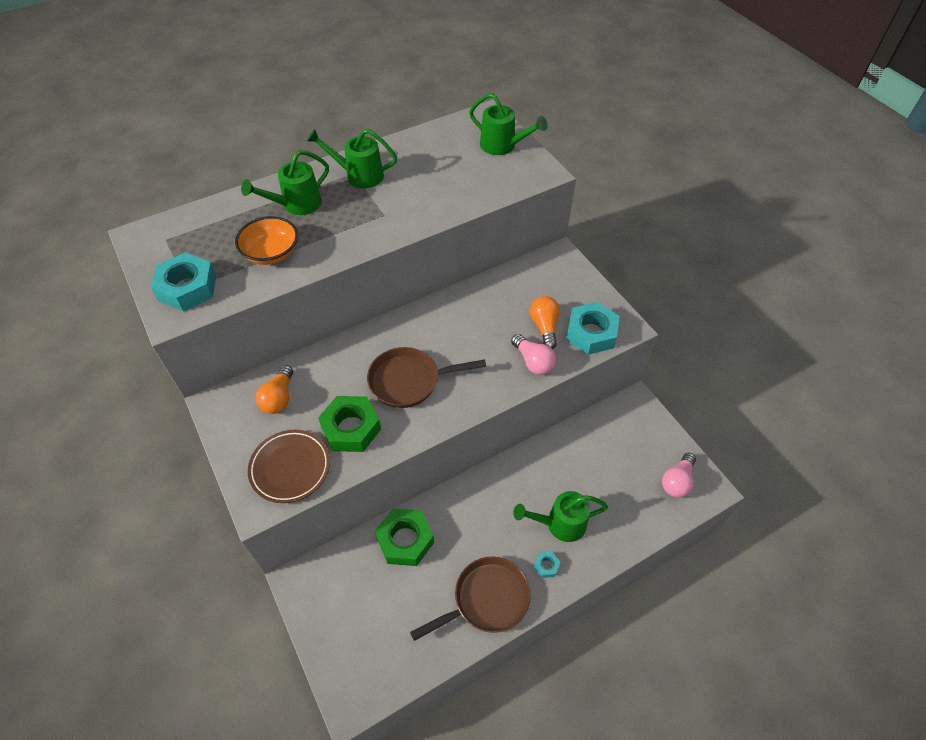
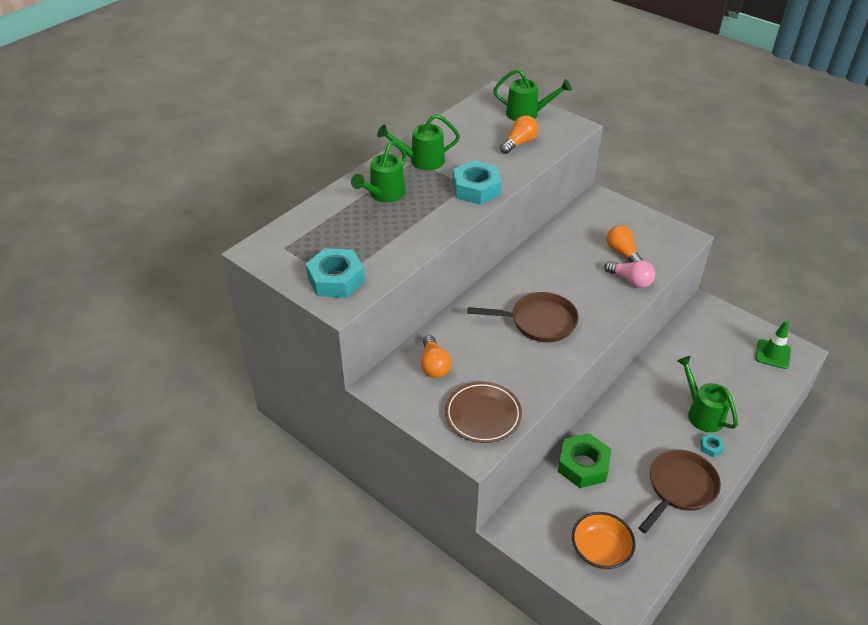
camera: 20 degrees left, 10 degrees down
(271, 253) = (390, 235): orange bowl -> orange bowl (600, 550)
(351, 428) = (514, 370): green nut -> none
(409, 381) = (538, 322): brown pan -> brown pan turned 150 degrees counterclockwise
(471, 178) = (519, 143): none -> orange light bulb
(560, 524) = (702, 413): green watering can -> green watering can turned 90 degrees clockwise
(591, 333) = (662, 248): turquoise nut -> turquoise nut (476, 189)
(677, 481) = (772, 354): pink light bulb -> green traffic cone

